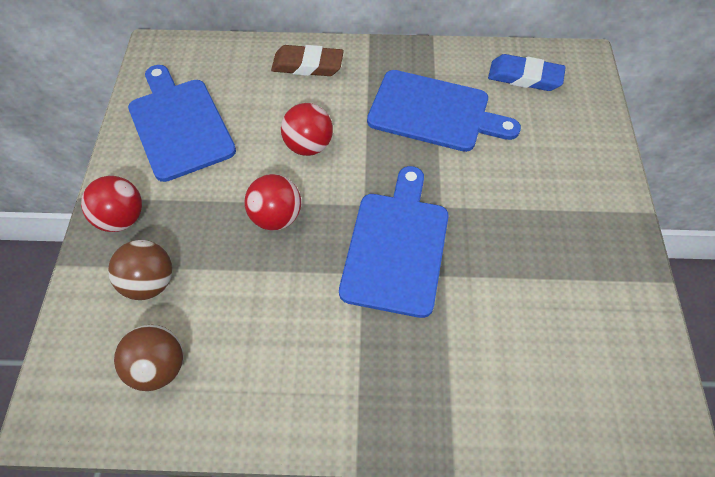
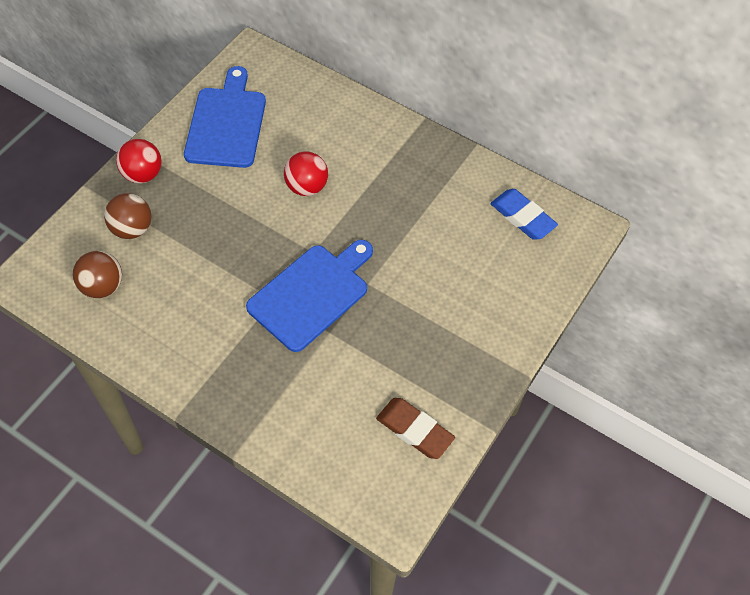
camera: 30 degrees right, 0 degrees up
(276, 217) = (245, 228): red ball -> none
(307, 65) = (355, 121): brown eraser -> brown eraser (414, 430)
(434, 112) = (422, 209): blue cutting board -> none

